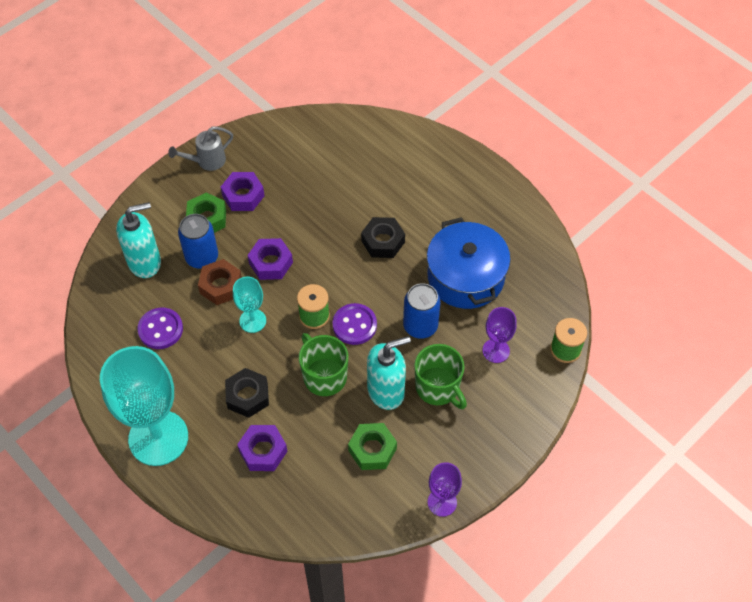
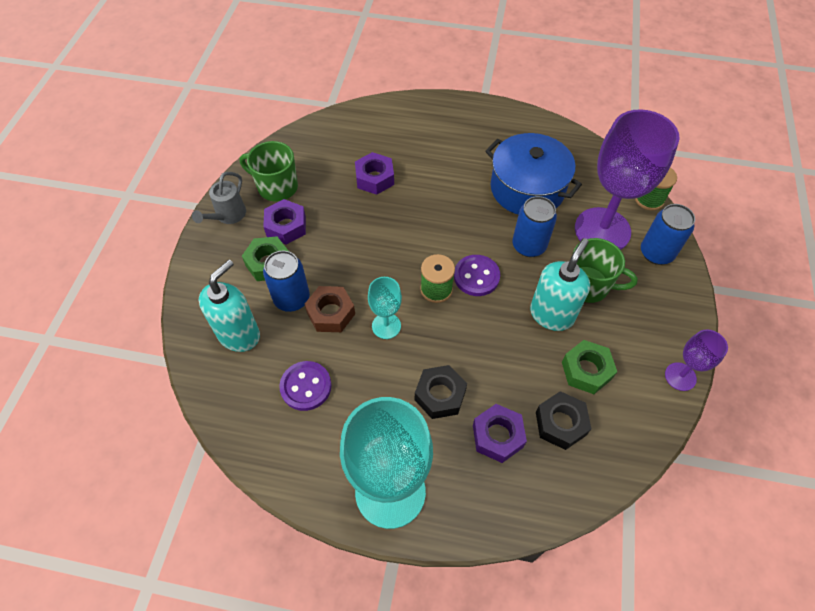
camera: 35 degrees left, 0 degrees up
(271, 263) = (359, 268): purple nut -> purple nut (374, 178)
(324, 376) = (490, 334): green mug -> green mug (276, 187)
(383, 241) = (438, 198): black nut -> black nut (560, 423)
(496, 350) = (602, 230): purple goblet -> purple goblet, size x2.09
(523, 398) = (656, 253): none -> blue can

